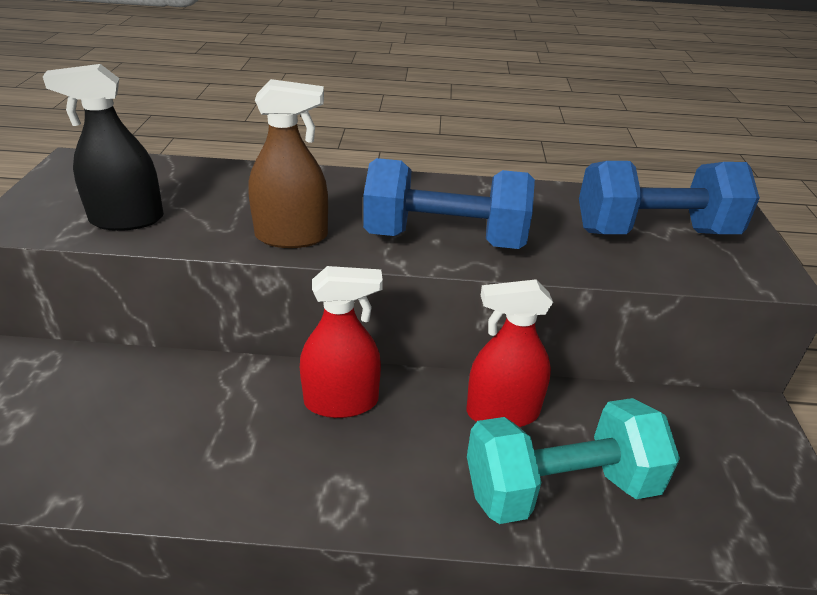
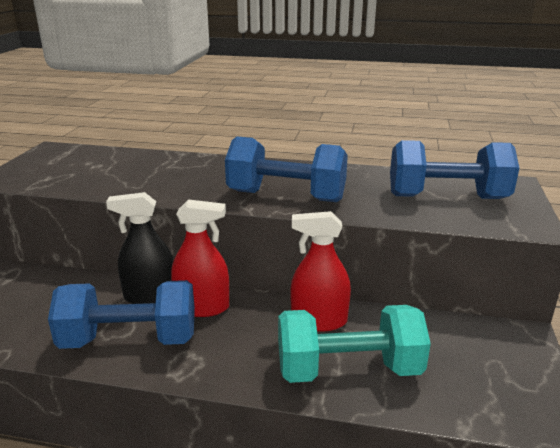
camera: 10 degrees right, 10 degrees down
(127, 219) = (74, 179): black spray bottle -> black spray bottle (150, 297)
(253, 465) = (129, 340): none -> blue dumbbell
(291, 236) = (179, 191): brown spray bottle -> none

